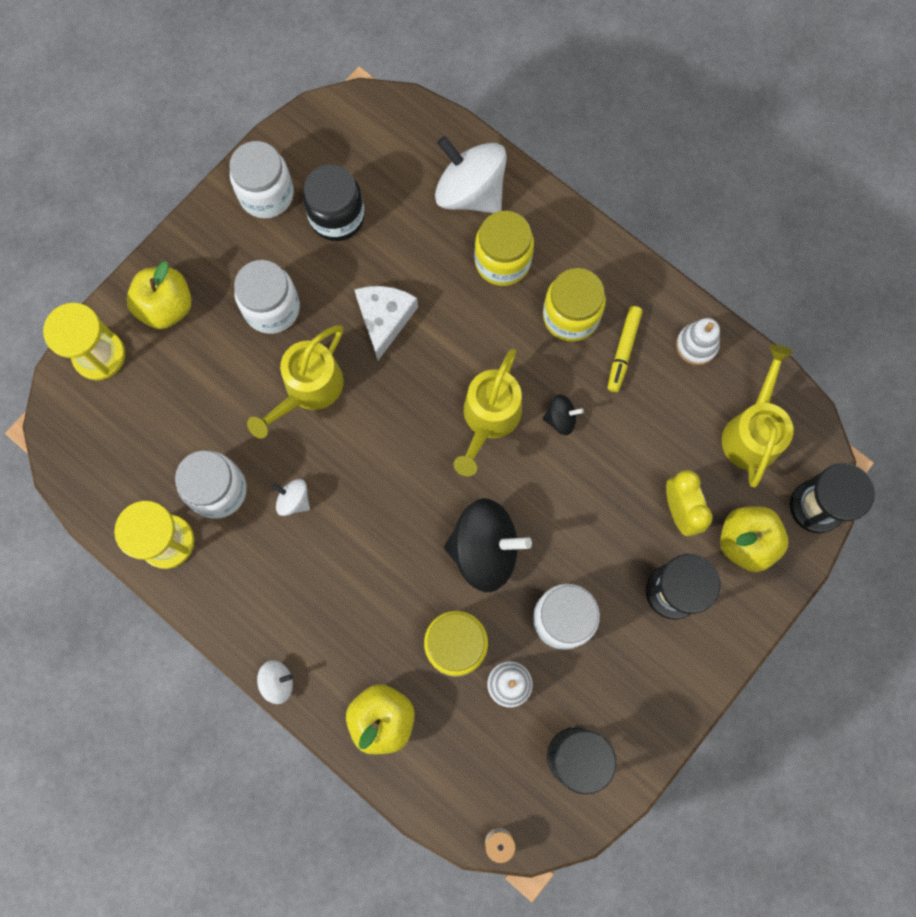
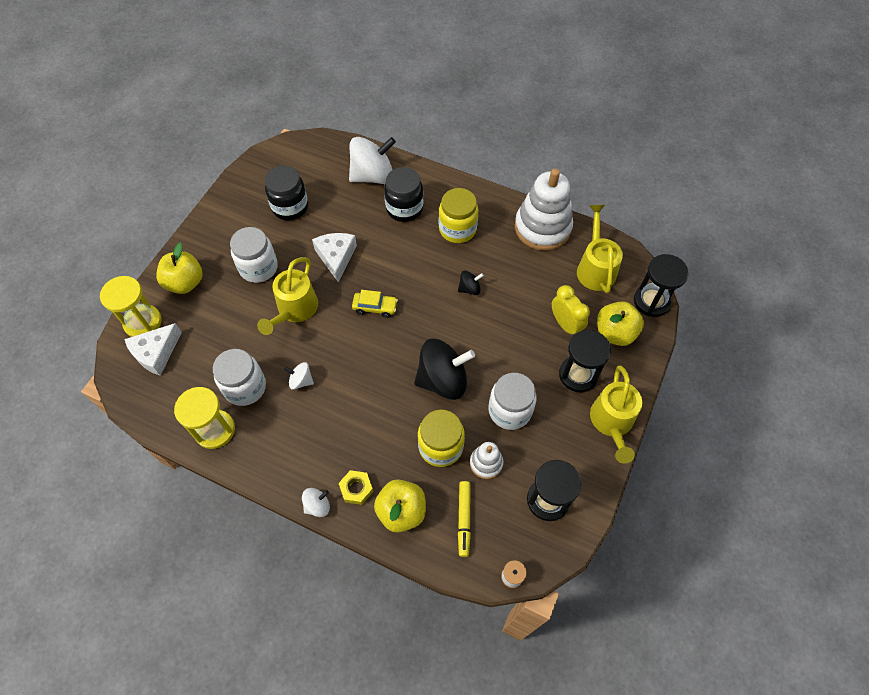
camera: 15 degrees left, 15 degrees down
(110, 408) = (156, 353): none -> white cheese
(266, 194) = (240, 204): white jar -> none
(332, 673) = (356, 489): none -> yellow nut
(420, 414) = (375, 307): none -> yellow car
(470, 192) = (373, 176): white spinning top -> white spinning top turned 135 degrees clockwise
(488, 419) = (422, 300): yellow watering can -> yellow watering can (612, 423)
(502, 261) = (404, 208): yellow jar -> black jar
(623, 351) = (497, 241): yellow marker -> yellow marker (464, 519)
(696, 345) = (542, 228): white stacking toy -> white stacking toy, size x2.05

